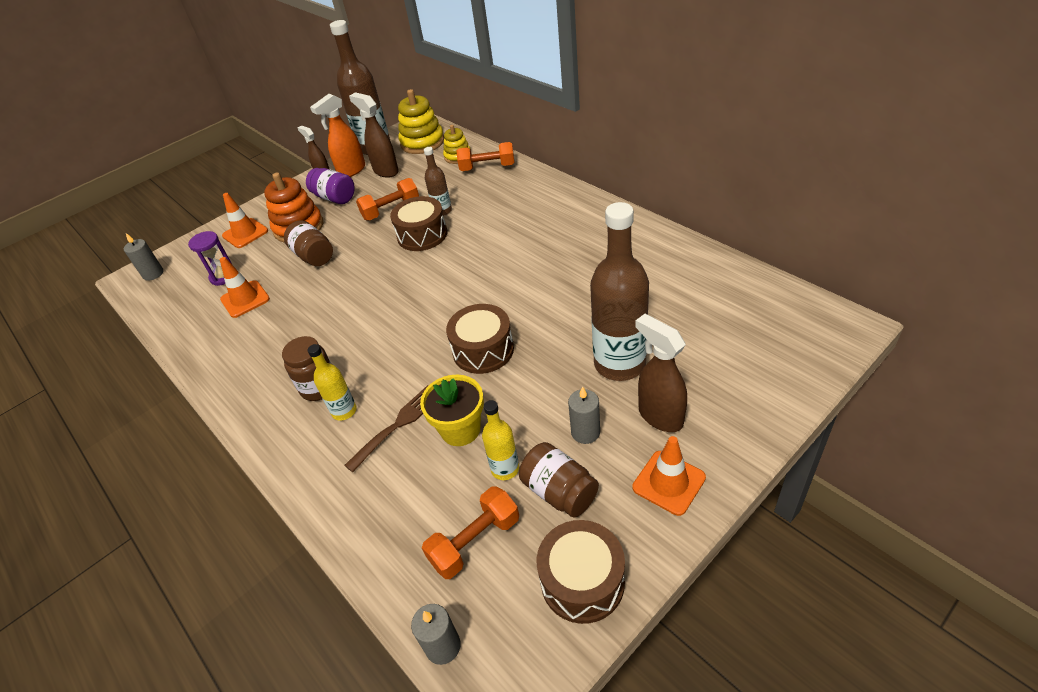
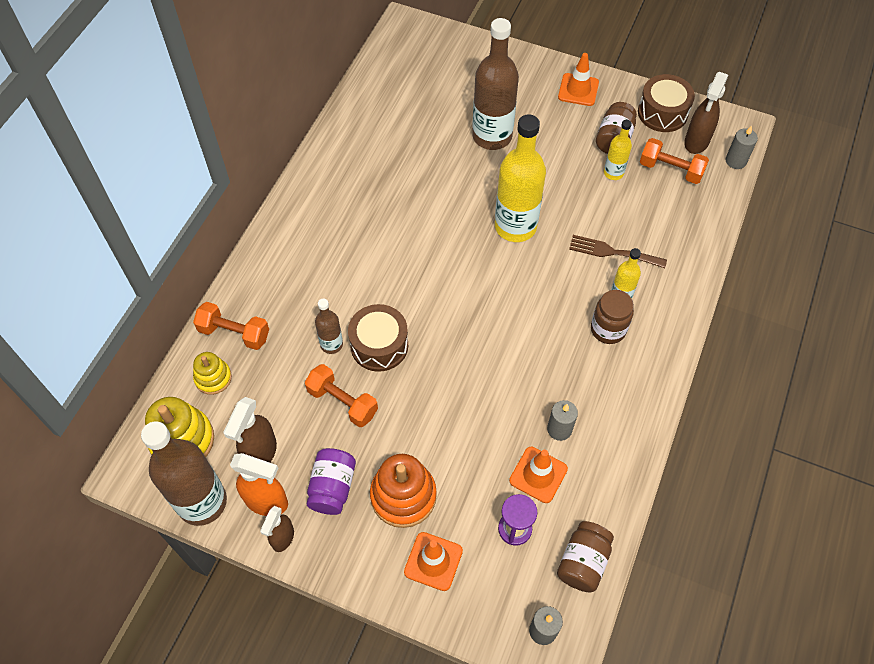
camera: 120 degrees left, 15 degrees up
(314, 256) = (448, 443): brown jar -> brown jar (583, 562)
(460, 429) = (596, 210): yellow flower pot -> none
(483, 350) = (515, 226): brown drum -> yellow bottle
(487, 167) = (234, 333): orange dumbbell -> orange dumbbell turned 45 degrees counterclockwise
(585, 432) = (562, 139): grey candle -> grey candle (559, 429)
(659, 416) = (529, 104): brown spray bottle -> brown spray bottle (696, 142)

